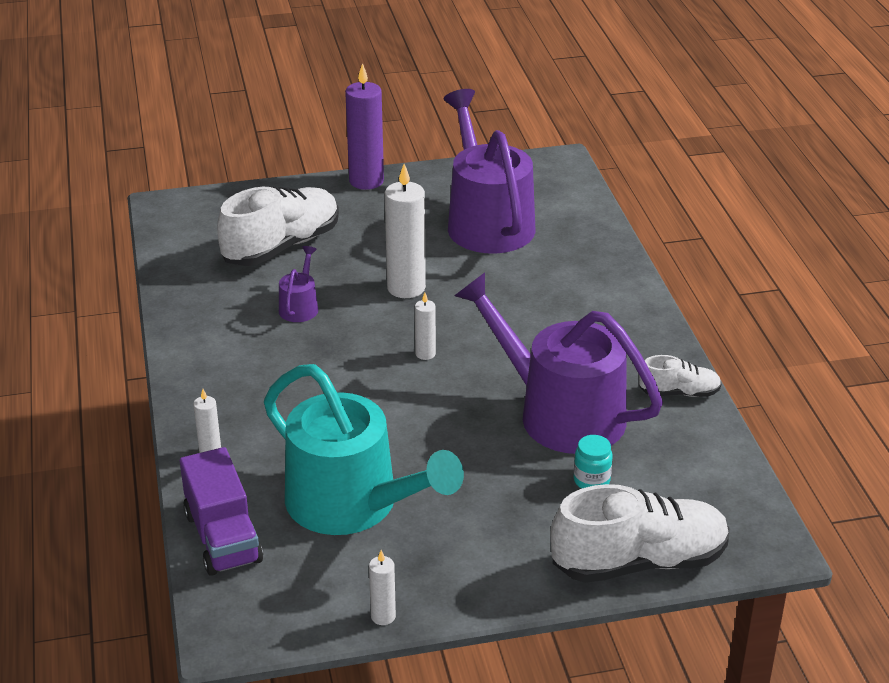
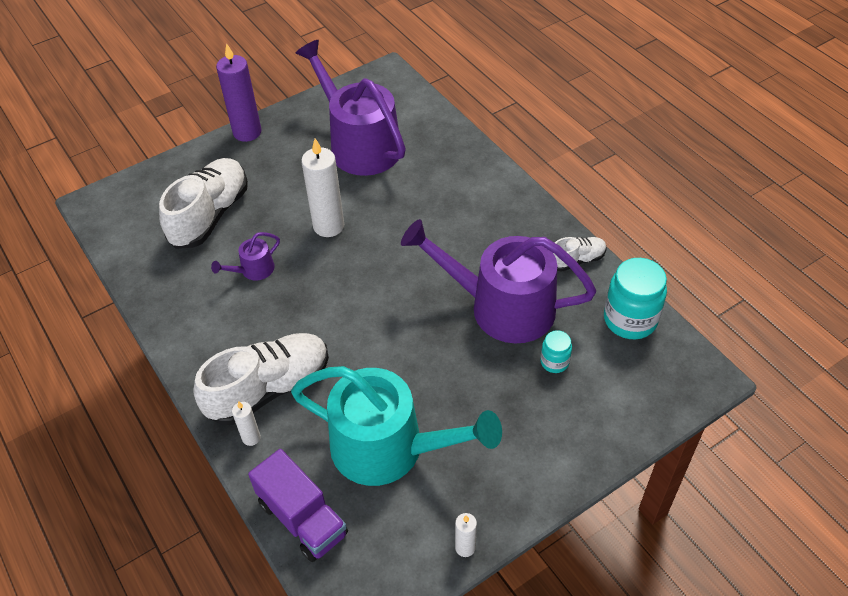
camera: 20 degrees left, 15 degrees up
(300, 307) = (253, 270): purple watering can -> purple watering can turned 120 degrees counterclockwise
(425, 354) = (374, 284): white candle -> none
(639, 562) = (624, 425): white shoe -> white shoe (269, 389)
(709, 466) = (630, 319): none -> turquoise jar

